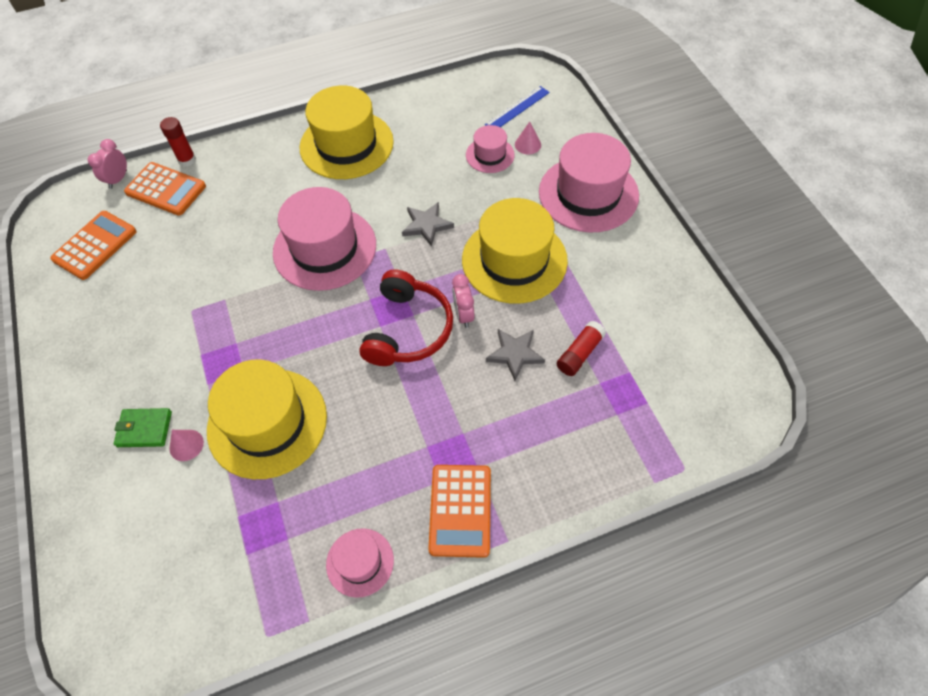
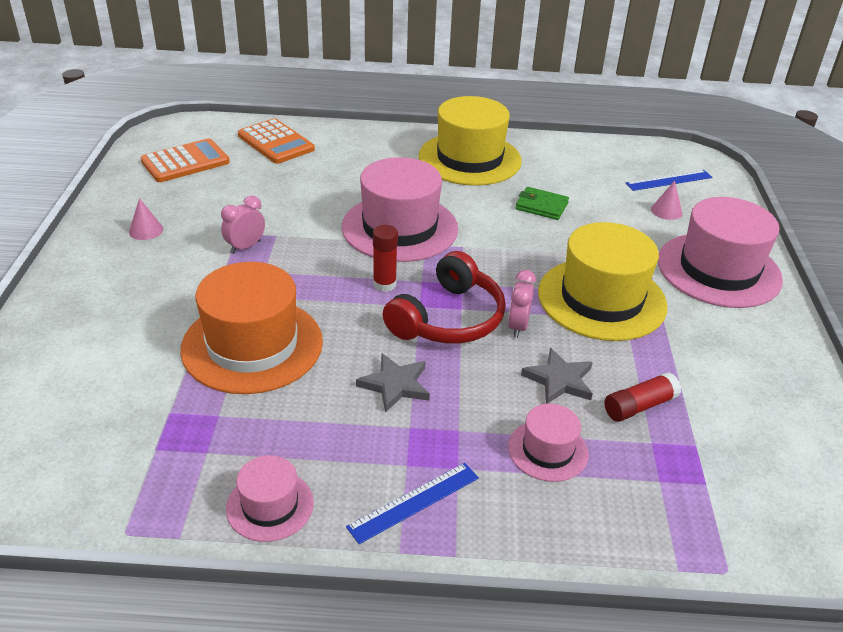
camera: 20 degrees right, 20 degrees down
(118, 179) = (238, 124): pink clock -> pink clock (245, 247)
(144, 429) = (131, 308): green wallet -> green wallet (541, 206)
(186, 445) = (161, 334): pink cone -> pink cone (146, 230)
(187, 160) = (309, 128): red glue stick -> red glue stick (384, 284)
(267, 423) = (252, 345): yellow hat -> orange hat
(426, 225) = (518, 242): grey star -> grey star (395, 385)
(460, 510) = (414, 502): orange calculator -> blue ruler
(490, 155) = (618, 207): pink hat -> pink hat (548, 450)

